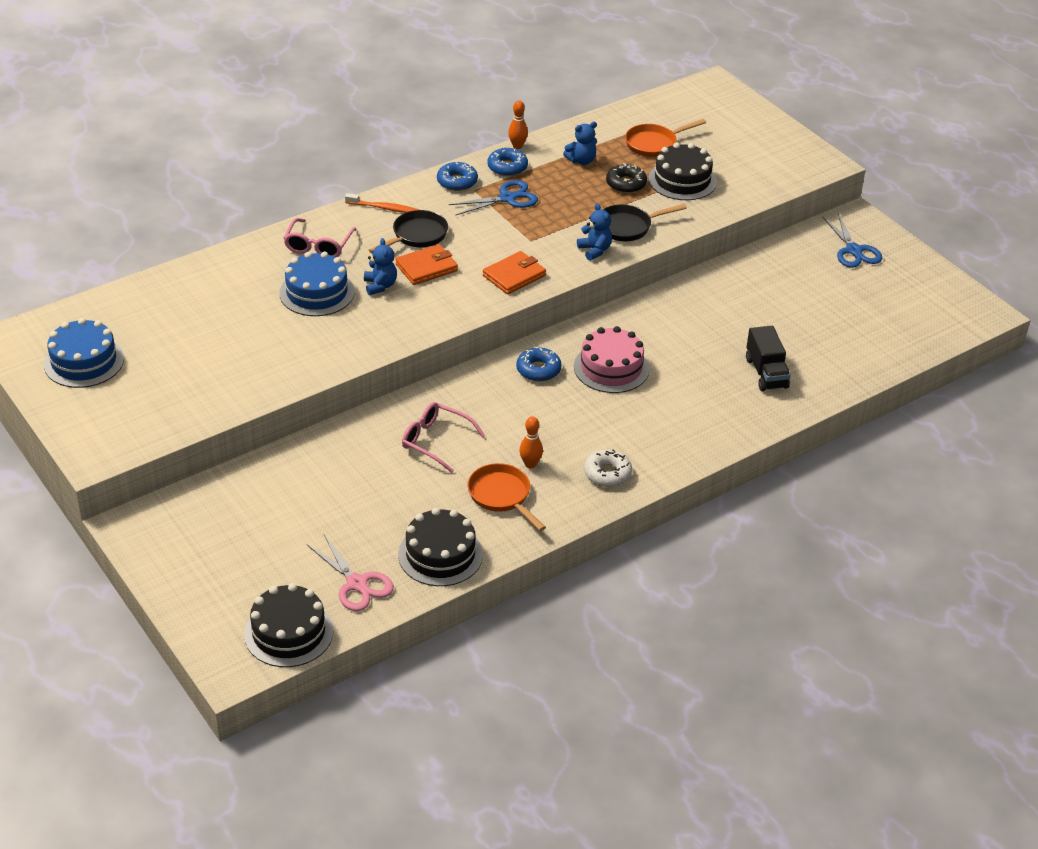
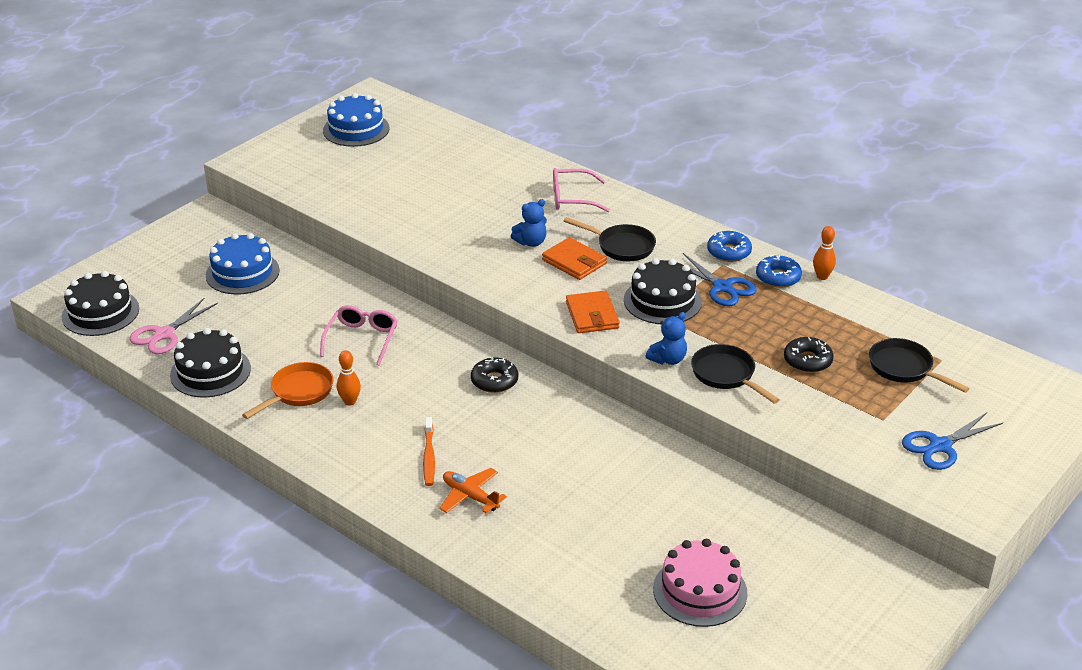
camera: 75 degrees right, 5 degrees down
(317, 292) = (502, 212): blue cake -> blue cake (242, 273)
(384, 208) = (654, 220): orange toothbrush -> orange toothbrush (429, 457)
(514, 276) = (592, 315): orange wallet -> orange wallet turned 45 degrees clockwise
(538, 370) = (494, 381): blue donut -> black donut
(581, 161) = (828, 323): blue teddy bear -> none
(607, 473) = (353, 454): white donut -> none
(611, 368) = (521, 428): pink cake -> pink cake (700, 591)
(654, 144) = (904, 368): orange pan -> black pan
(682, 180) = (846, 401): black cake -> black cake (662, 301)
(689, 413) = (470, 496): none -> orange plane
(766, 373) = (568, 547): black truck -> none
(853, 250) = (858, 595): blue scissors -> blue scissors (940, 446)

